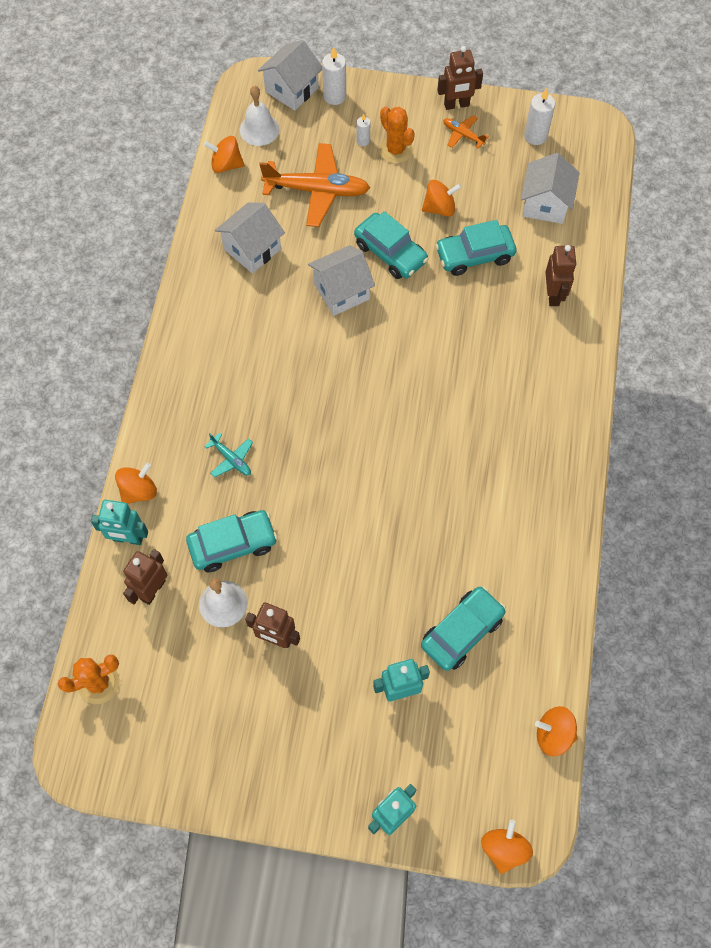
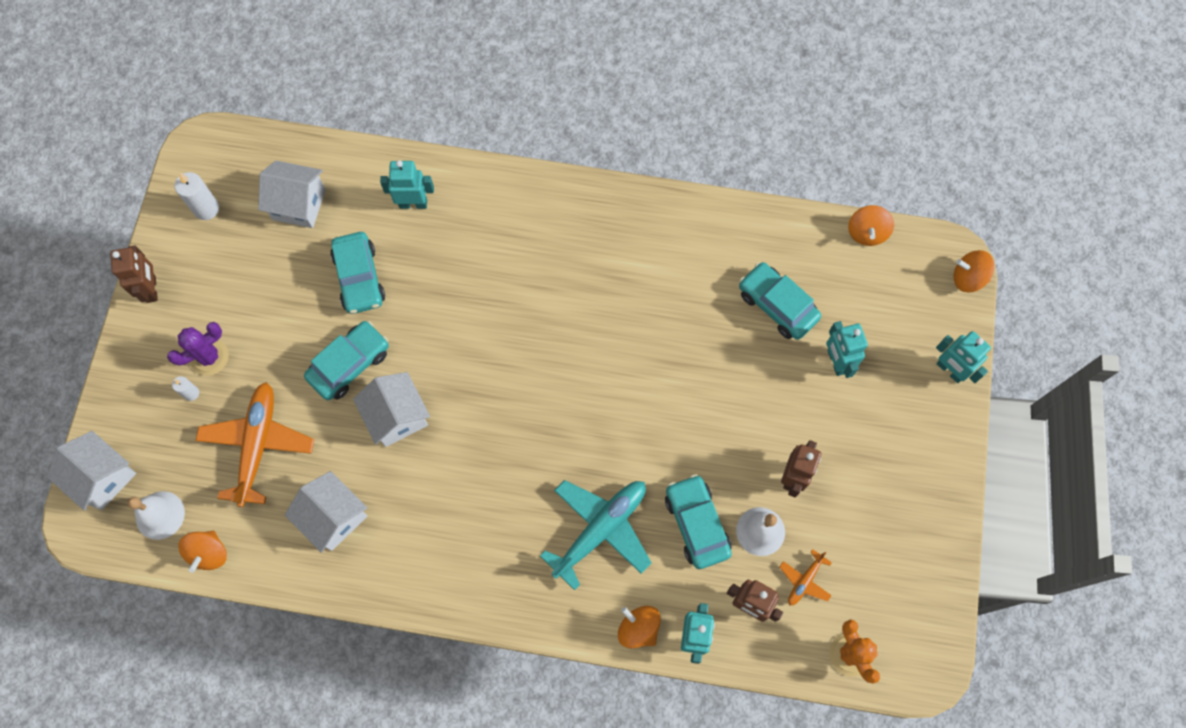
camera: 90 degrees left, 5 degrees up
(231, 459) = (600, 530): turquoise plane -> turquoise plane, size x2.11
(334, 96) = (120, 426): white candle -> none
(395, 150) = (209, 357): orange cactus -> purple cactus
(439, 208) = (294, 311): orange spinning top -> none
(463, 135) = (196, 284): orange plane -> orange plane (804, 581)
(553, 295) = (413, 203): brown robot -> turquoise robot

